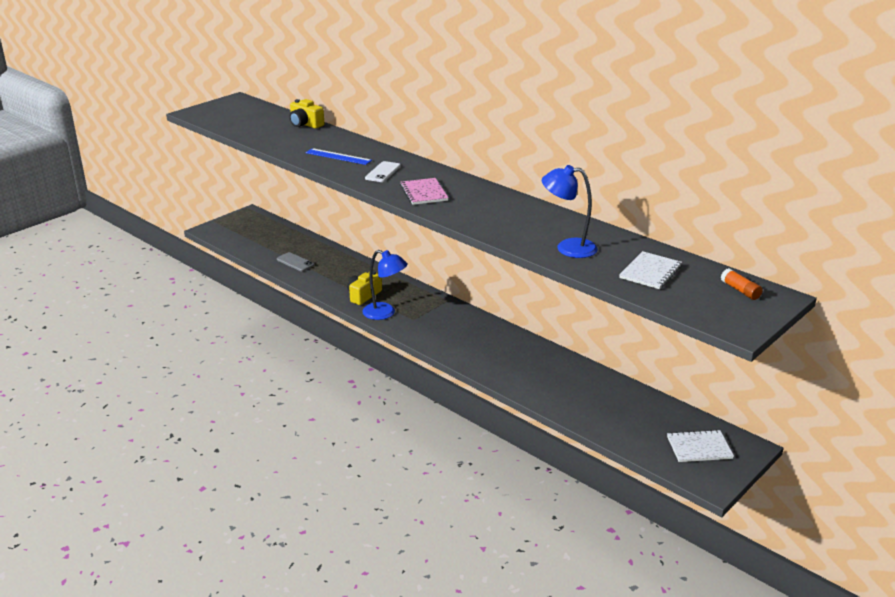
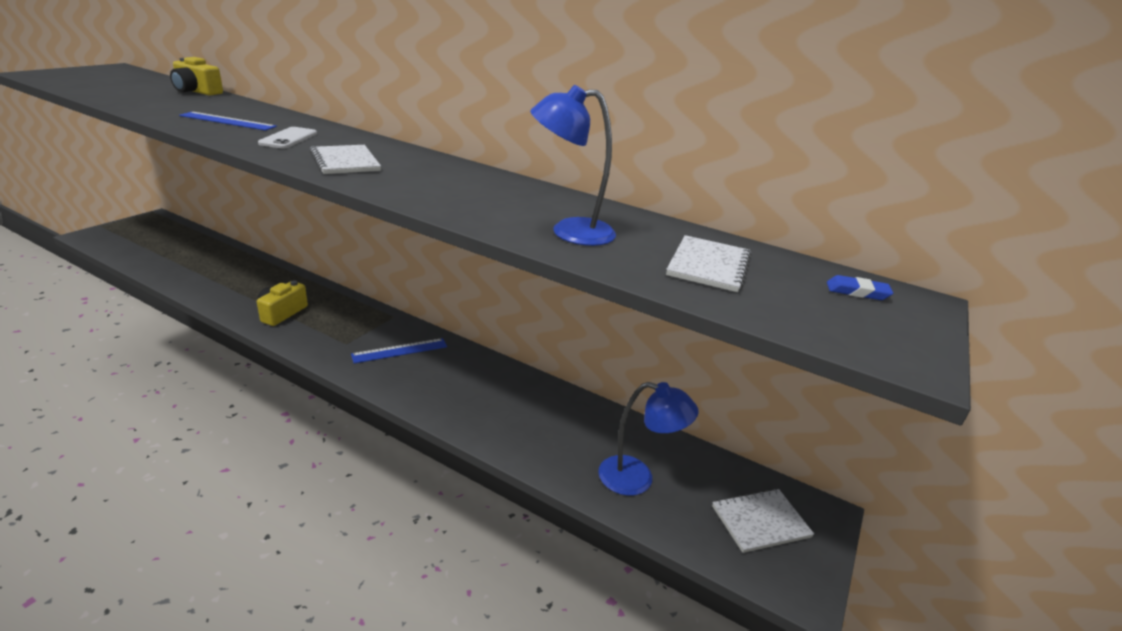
camera: 15 degrees left, 0 degrees up
(295, 262) = (196, 273): grey phone -> none
(385, 313) = (307, 336): blue lamp -> blue lamp (637, 478)
(424, 193) = (345, 161): pink notebook -> white notebook
(453, 326) = (400, 350): none -> blue ruler
(740, 290) = (857, 292): orange glue stick -> blue eraser

